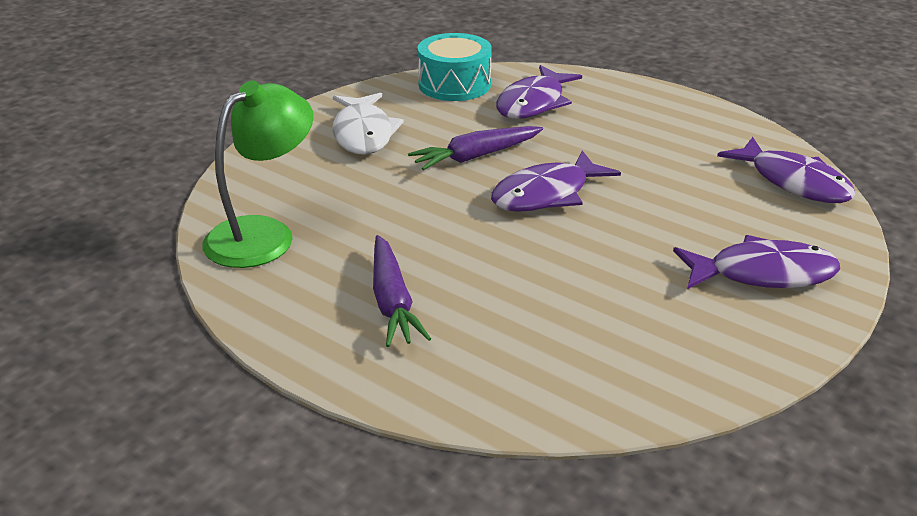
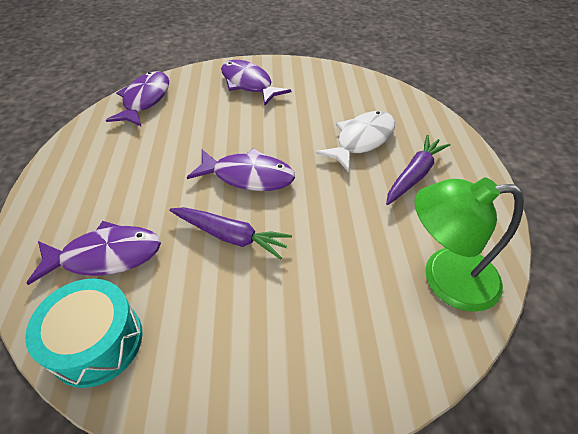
camera: 130 degrees left, 15 degrees up
(363, 134) = (259, 338): white fish -> white fish (361, 140)

